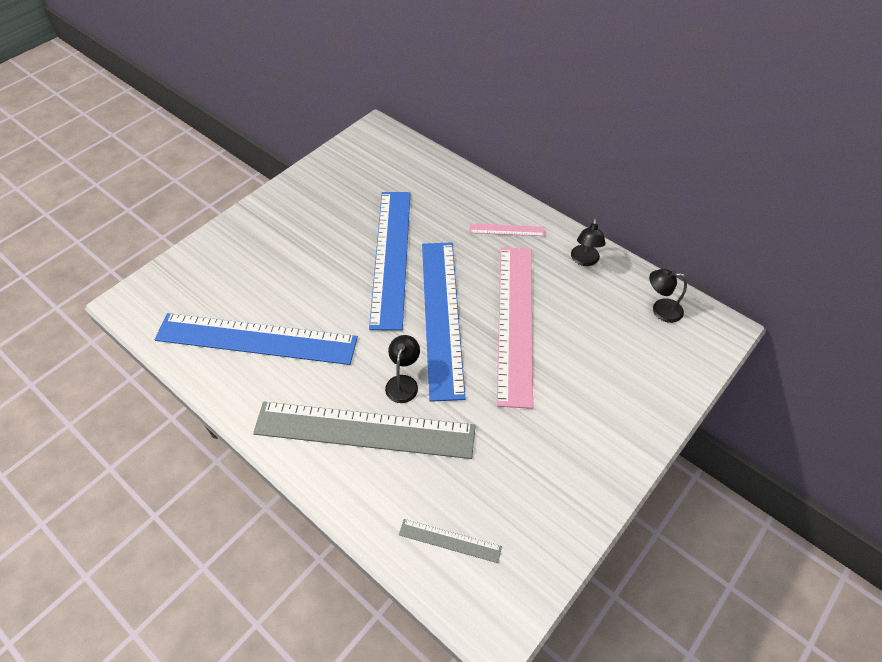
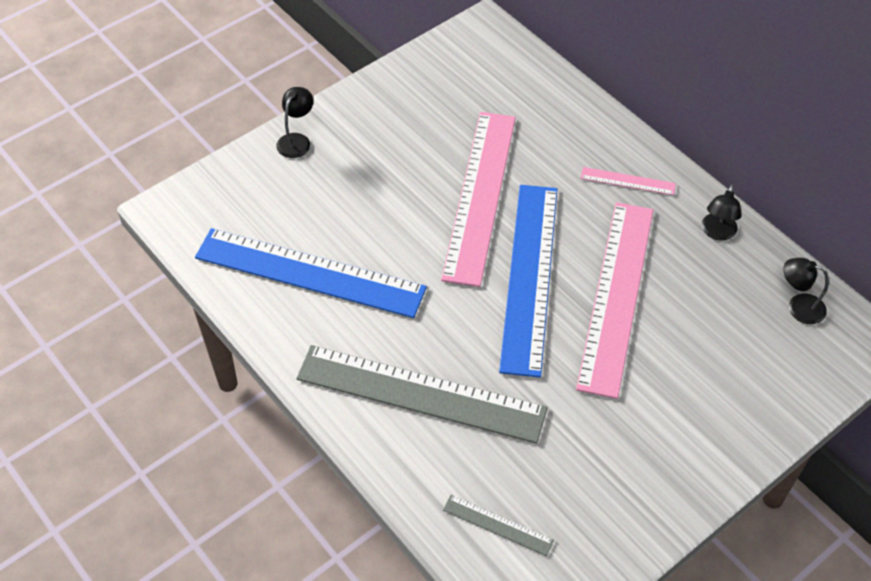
camera: 10 degrees right, 0 degrees up
(391, 256) = (480, 195): blue ruler -> pink ruler
(403, 382) = (472, 347): black lamp -> black lamp (296, 140)

